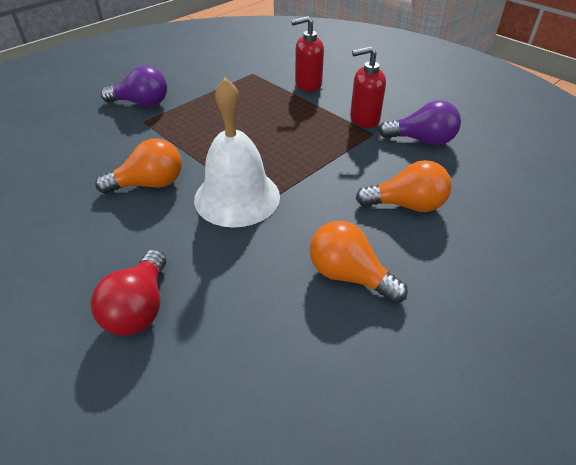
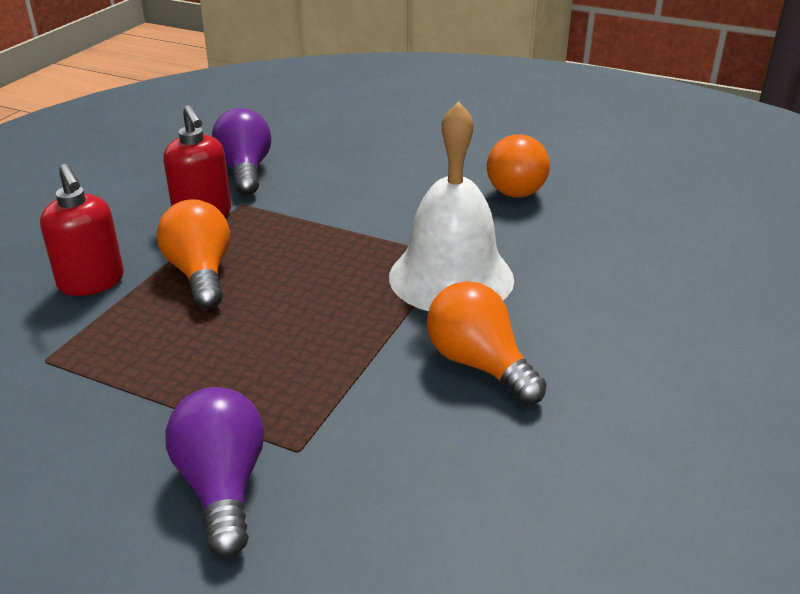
camera: 110 degrees left, 10 degrees down
(139, 308) = (676, 292): red light bulb -> none
(406, 205) = (386, 169): orange light bulb -> orange light bulb (200, 274)

